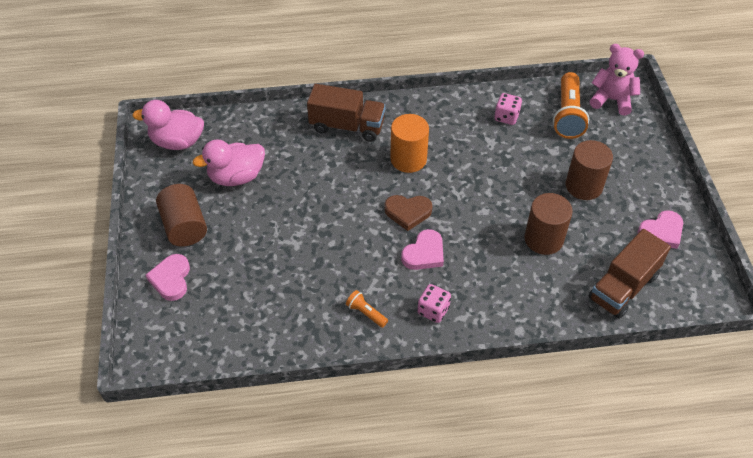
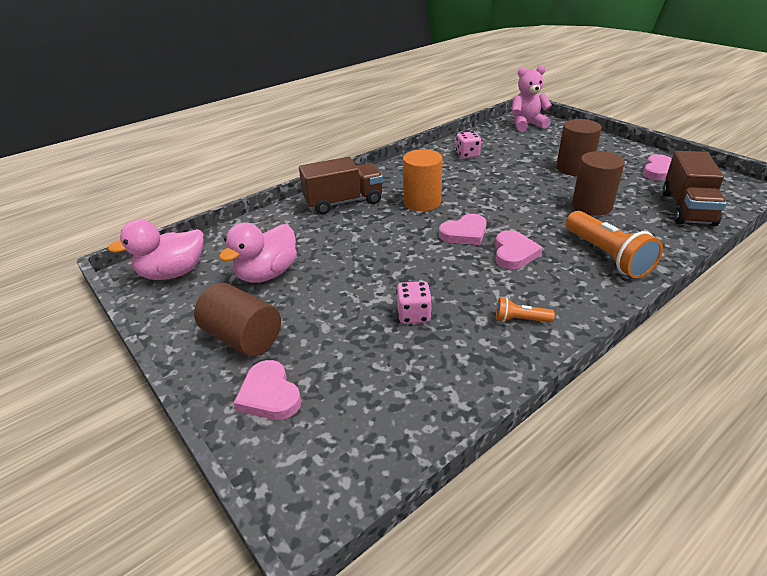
camera: 30 degrees left, 15 degrees down
(408, 212) = (464, 233): brown heart -> pink heart
(433, 310) = (576, 288): pink dice -> pink dice (414, 315)
(567, 115) = (509, 140): orange flashlight -> orange flashlight (607, 256)

